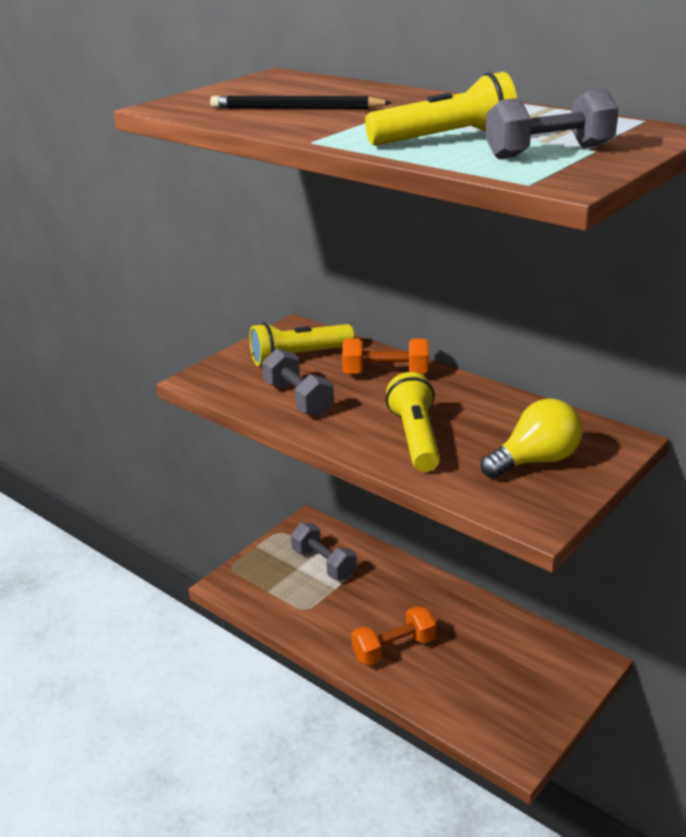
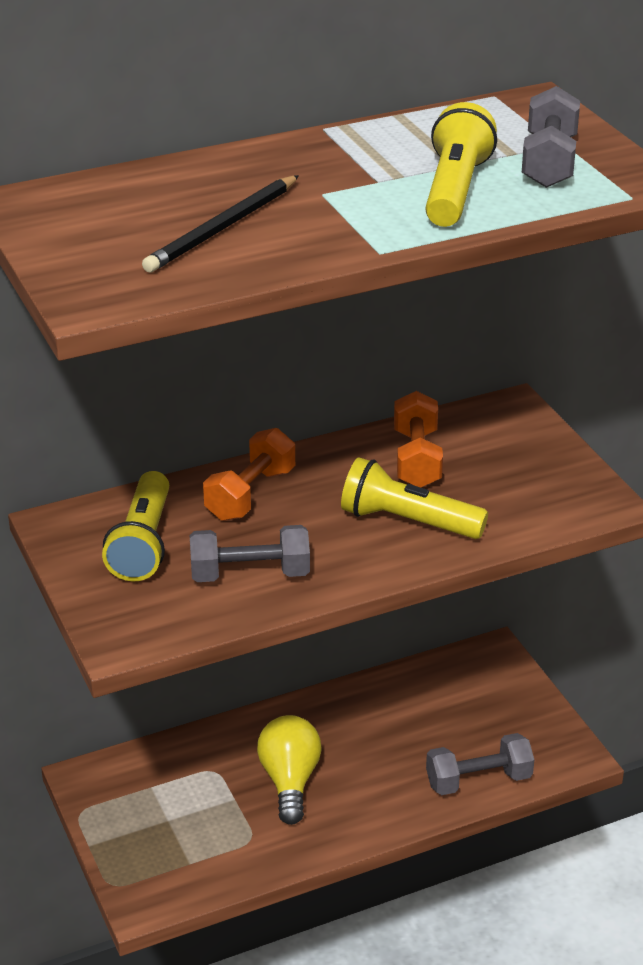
camera: 65 degrees left, 5 degrees up
(324, 563) = (180, 792): grey dumbbell -> grey dumbbell (478, 780)
(394, 648) = (373, 787): orange dumbbell -> orange dumbbell (417, 459)
(535, 461) = (508, 467): yellow light bulb -> yellow light bulb (290, 781)

